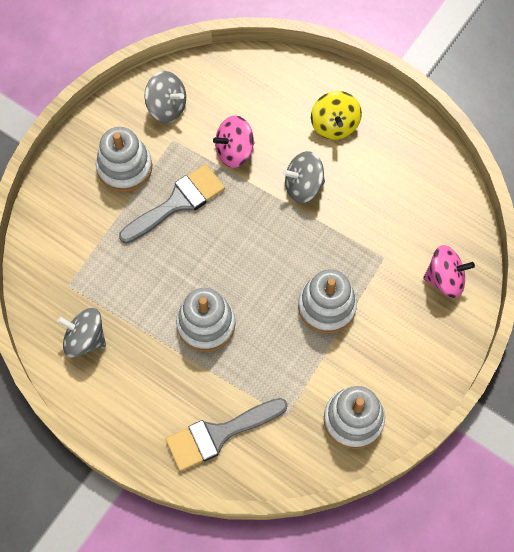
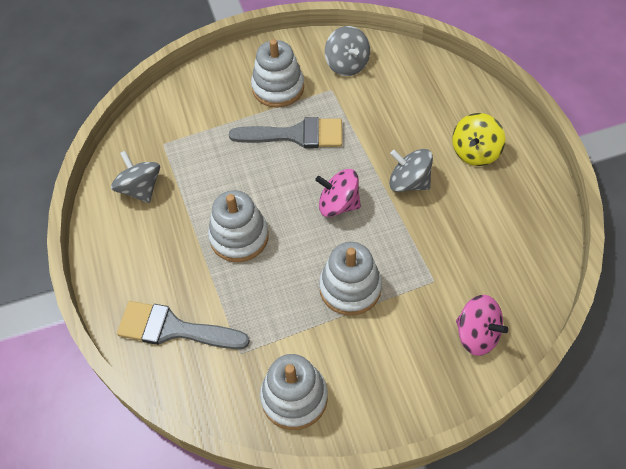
camera: 40 degrees right, 10 degrees down
(234, 151) = (373, 124): pink spinning top -> pink spinning top (338, 204)

